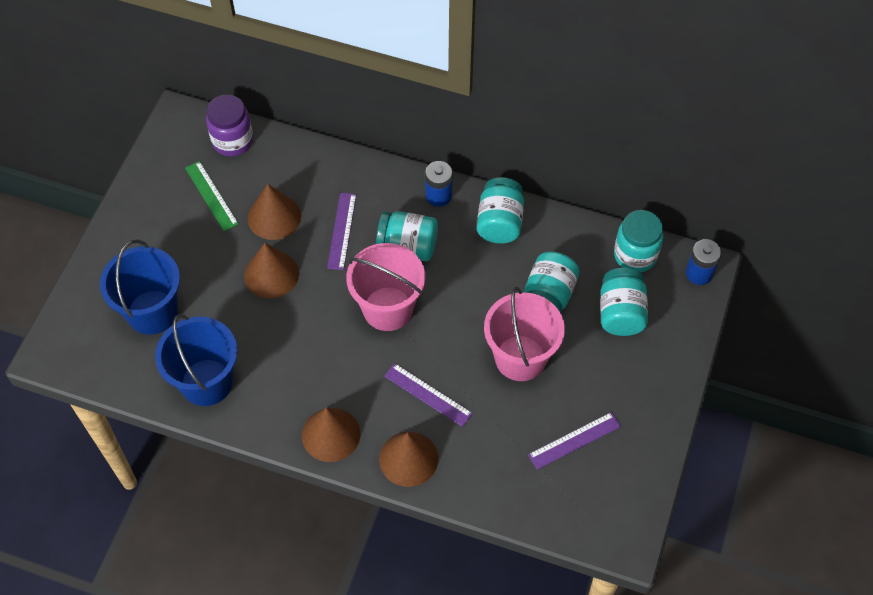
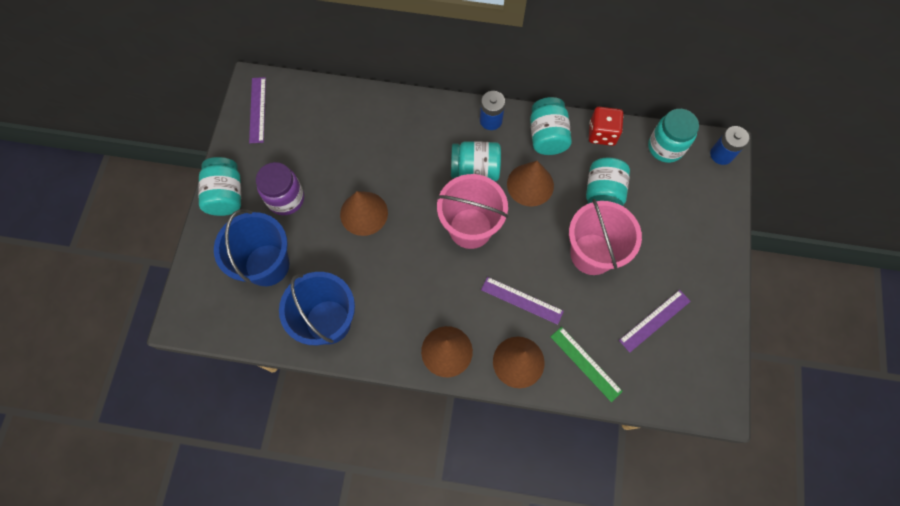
camera: 10 degrees left, 10 degrees up
(211, 195) = (297, 150): green ruler -> green ruler (585, 363)
(232, 141) = (305, 98): purple jar -> purple jar (286, 199)
(274, 217) = (355, 161): brown cone -> brown cone (530, 184)
(342, 231) = (416, 164): purple ruler -> purple ruler (257, 110)
(564, 229) = (602, 134): none -> red dice
(621, 313) = (666, 200): turquoise jar -> turquoise jar (226, 195)

